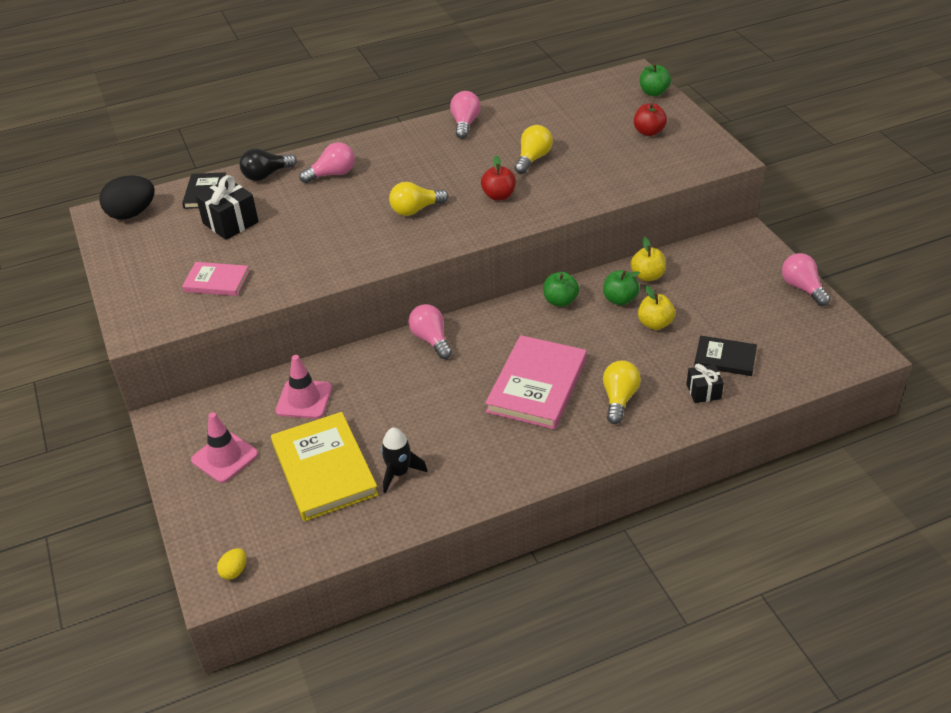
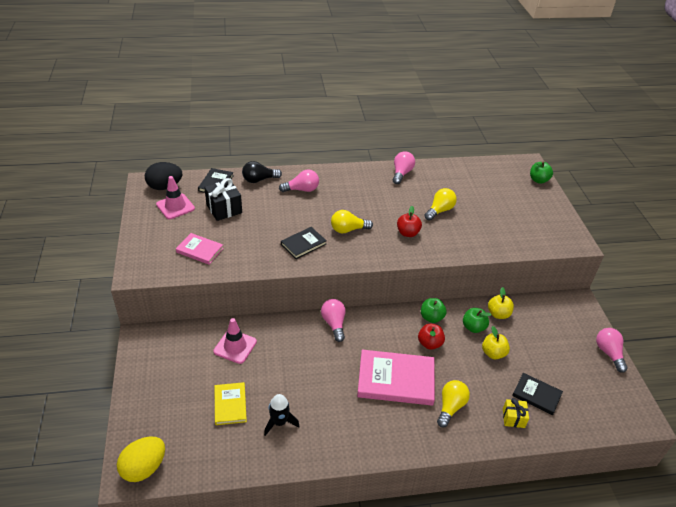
camera: 10 degrees right, 0 degrees up
(225, 457) = (168, 376): pink traffic cone -> pink traffic cone (175, 206)
(234, 571) = (144, 468): yellow egg -> yellow egg, size x2.06
(324, 469) = (230, 405): yellow book -> yellow book, size x0.56
(360, 241) = (303, 244): none -> black book
(537, 385) = (396, 380): pink book -> pink book turned 60 degrees clockwise
(649, 132) = (526, 209): red apple -> red apple (429, 343)
(703, 391) = (513, 418): black gift -> yellow gift

